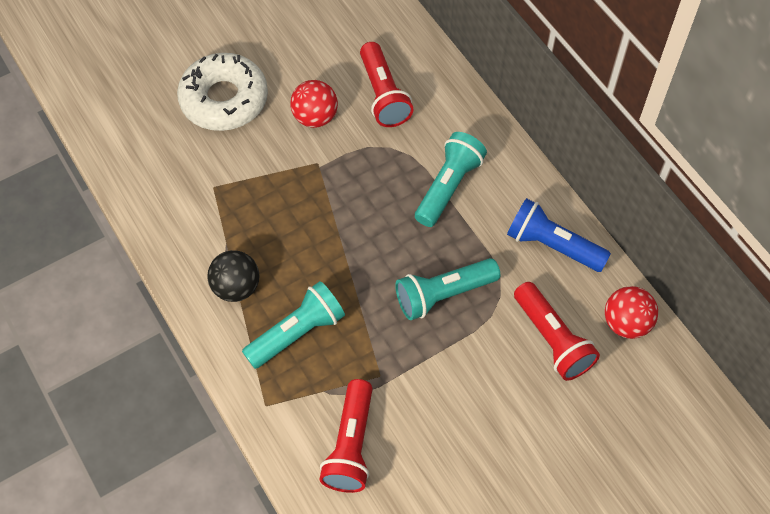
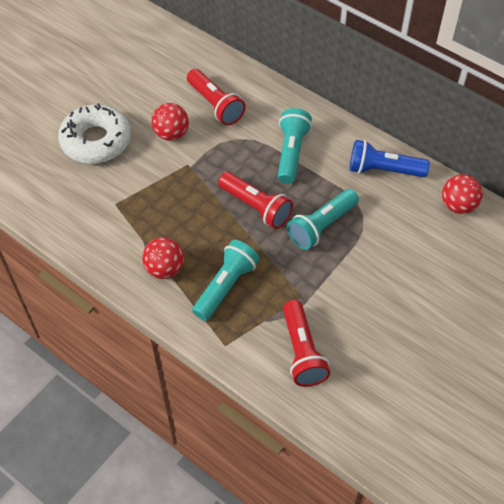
camera: 20 degrees left, 5 degrees down
(236, 287) = (165, 269): black ball -> red ball
(552, 339) = (412, 232): red flashlight -> red flashlight (256, 207)

